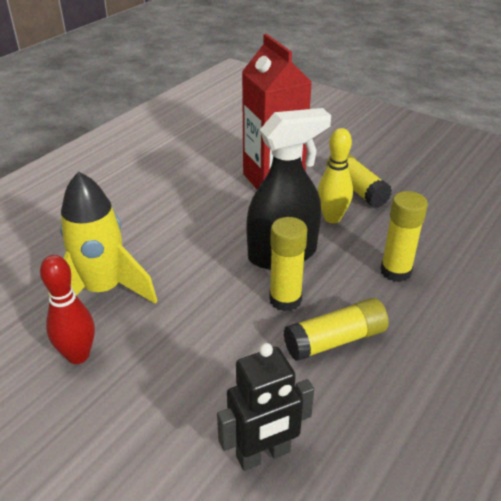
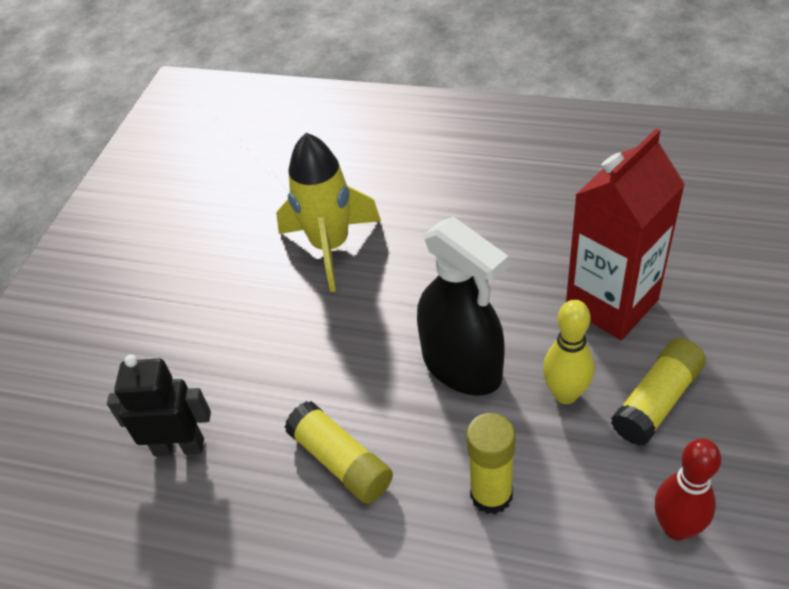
camera: 75 degrees right, 10 degrees up
(78, 355) = (245, 270): red bowling pin -> red bowling pin (676, 527)
(263, 454) = (179, 446): black robot -> black robot turned 135 degrees clockwise
(285, 299) = (384, 395): yellow glue stick -> none

